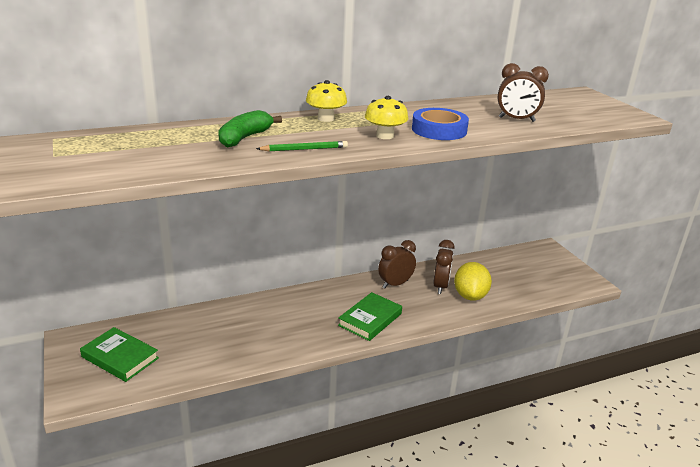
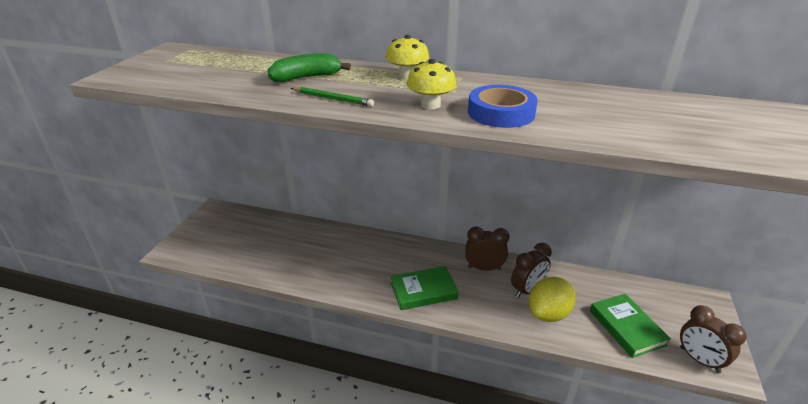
camera: 40 degrees right, 5 degrees up
(120, 357) = (224, 236): green book -> green book (626, 327)
(516, 119) = (624, 124): brown clock -> brown clock (699, 360)

